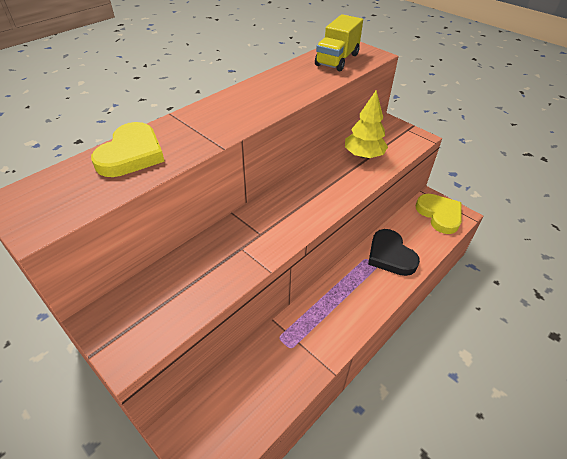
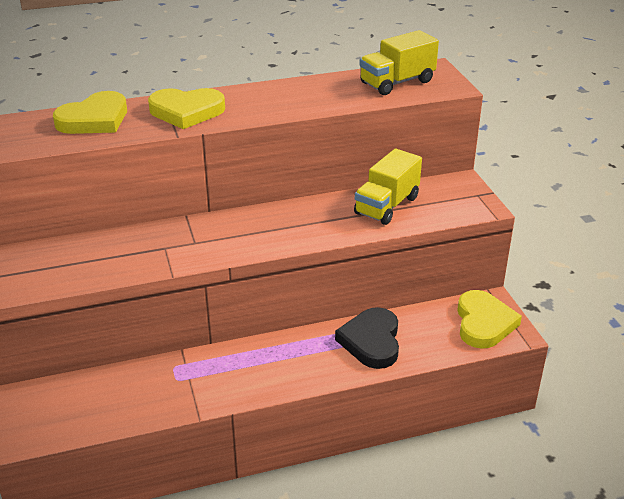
camera: 30 degrees right, 10 degrees down
(208, 123) = (186, 111): none -> yellow heart
(363, 155) = (386, 206): yellow tree -> yellow truck

